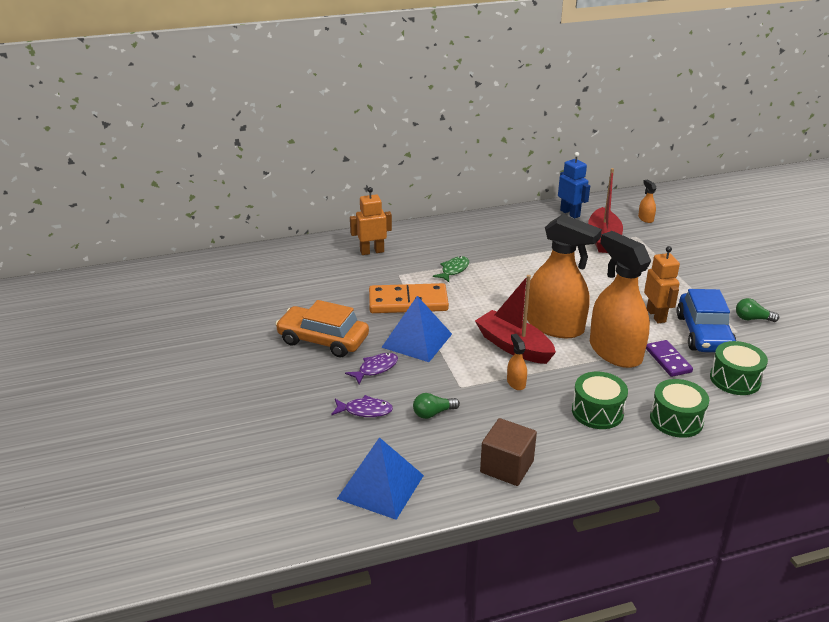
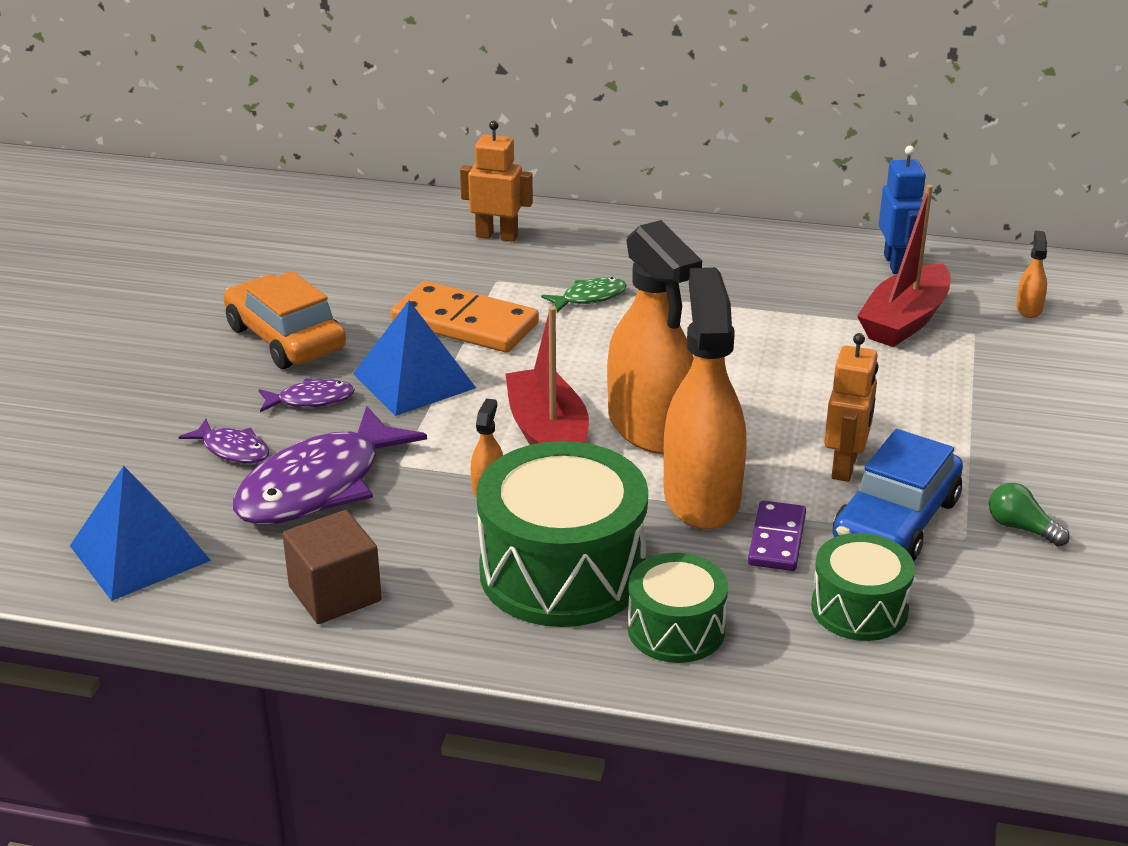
camera: 30 degrees right, 0 degrees up
(433, 413) = (319, 486): green light bulb -> purple fish
(597, 412) = (562, 571): green drum -> green drum, size x1.78

